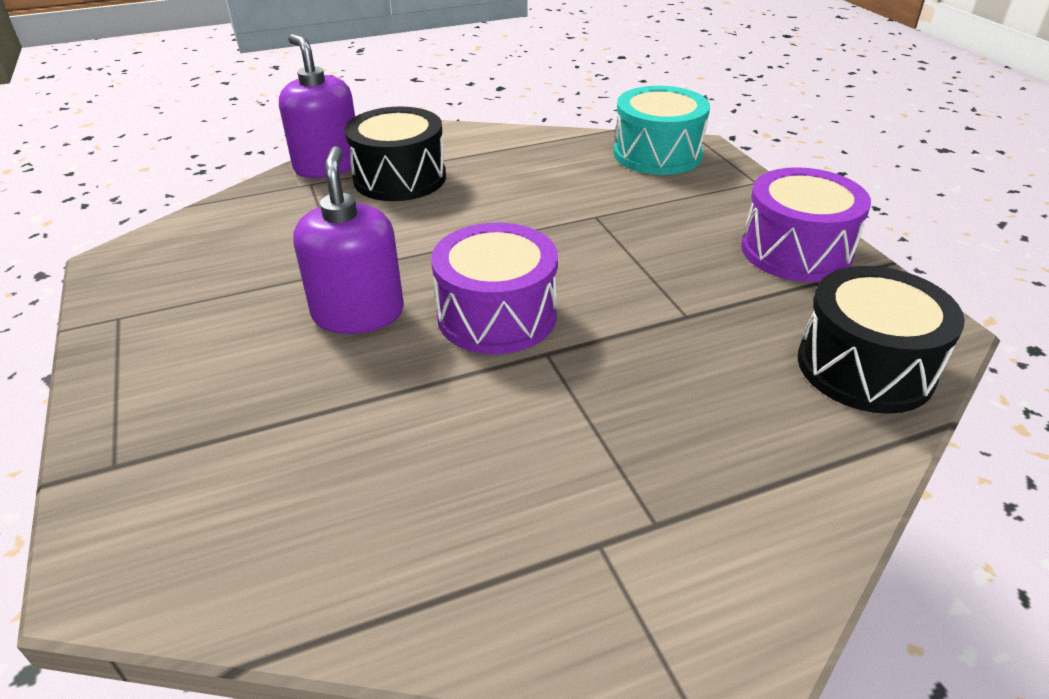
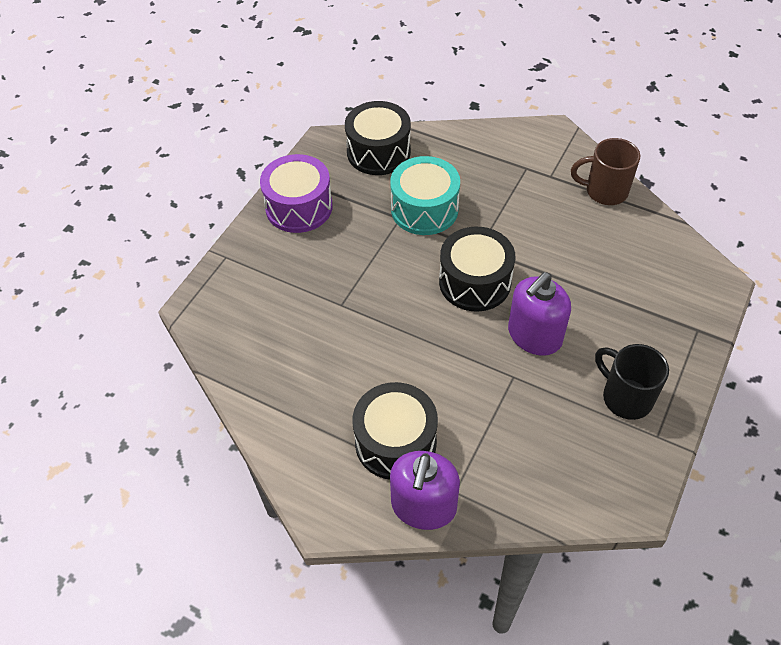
camera: 130 degrees left, 15 degrees up
(184, 326) = (625, 397): none -> black mug
(471, 597) = (604, 191): none -> brown mug
(497, 315) = (475, 282): purple drum -> black drum
(657, 154) = (226, 323): turquoise drum -> turquoise drum (424, 209)

